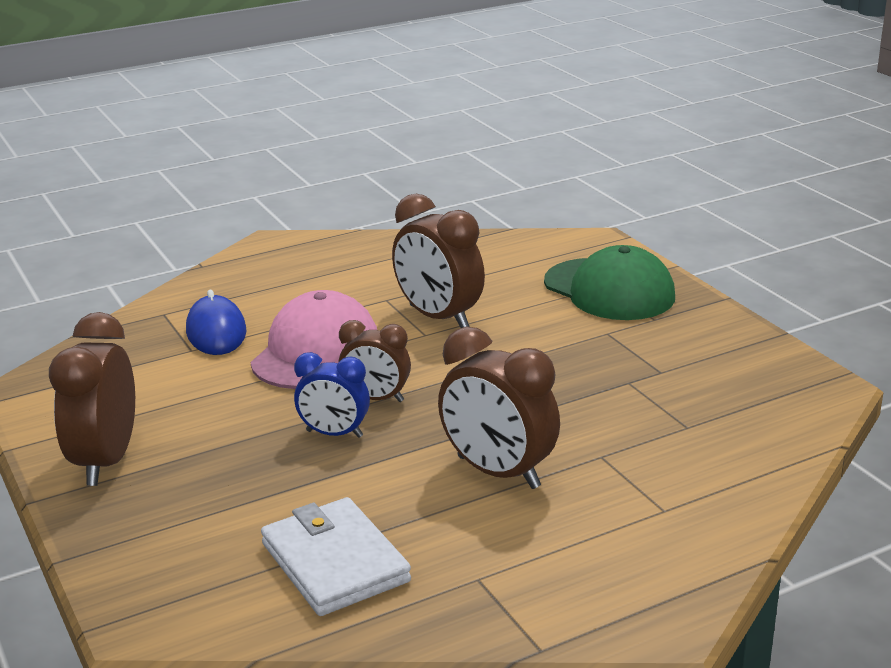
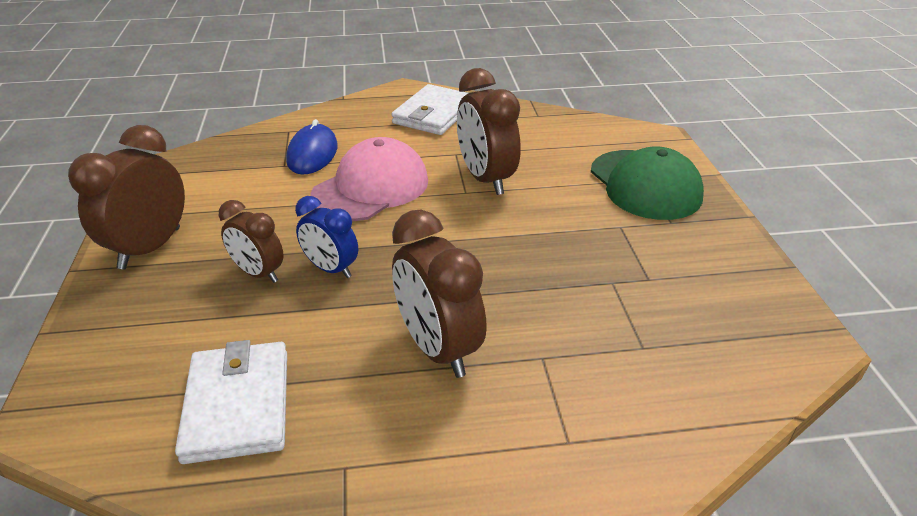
camera: 20 degrees right, 10 degrees up
(329, 263) = (434, 114): none -> white wallet
(376, 399) = (386, 244): brown clock -> brown clock (258, 273)

